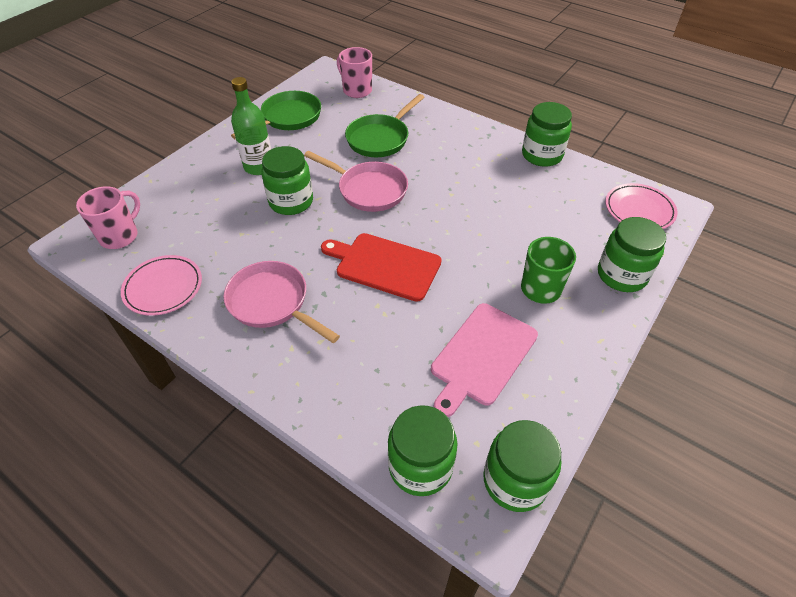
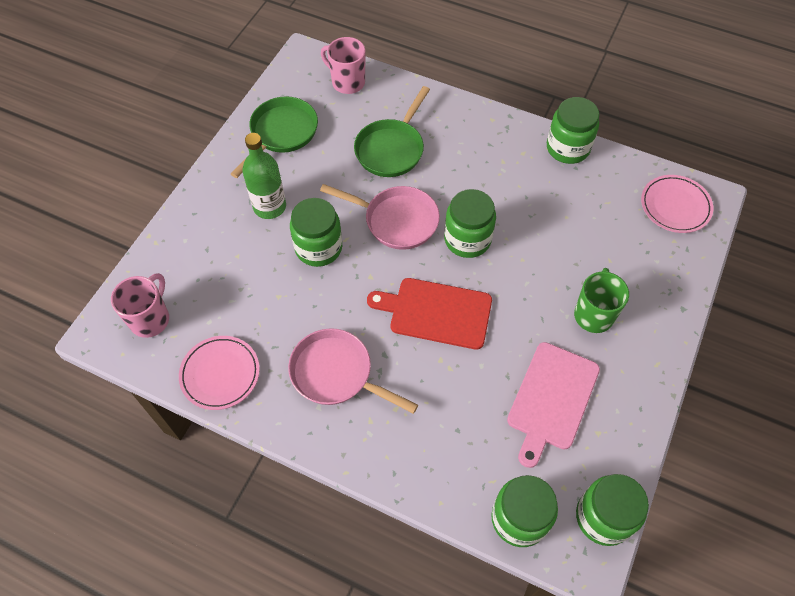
camera: 10 degrees left, 10 degrees up
(621, 275) = (667, 287): green jar -> green jar (467, 239)

